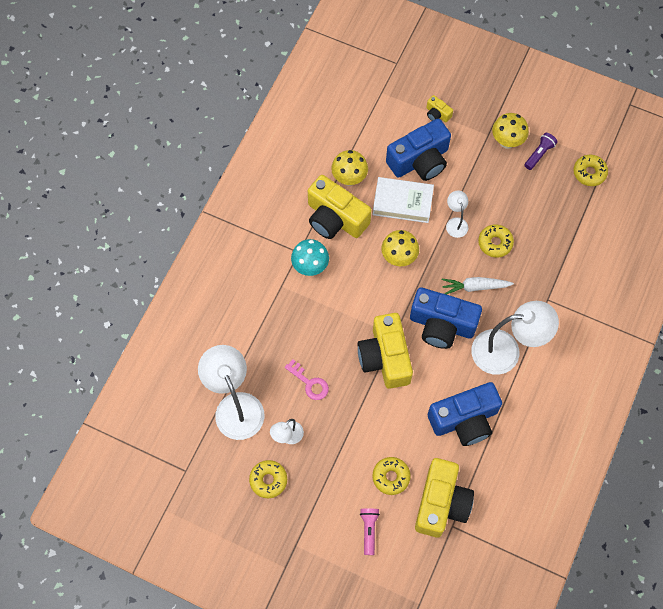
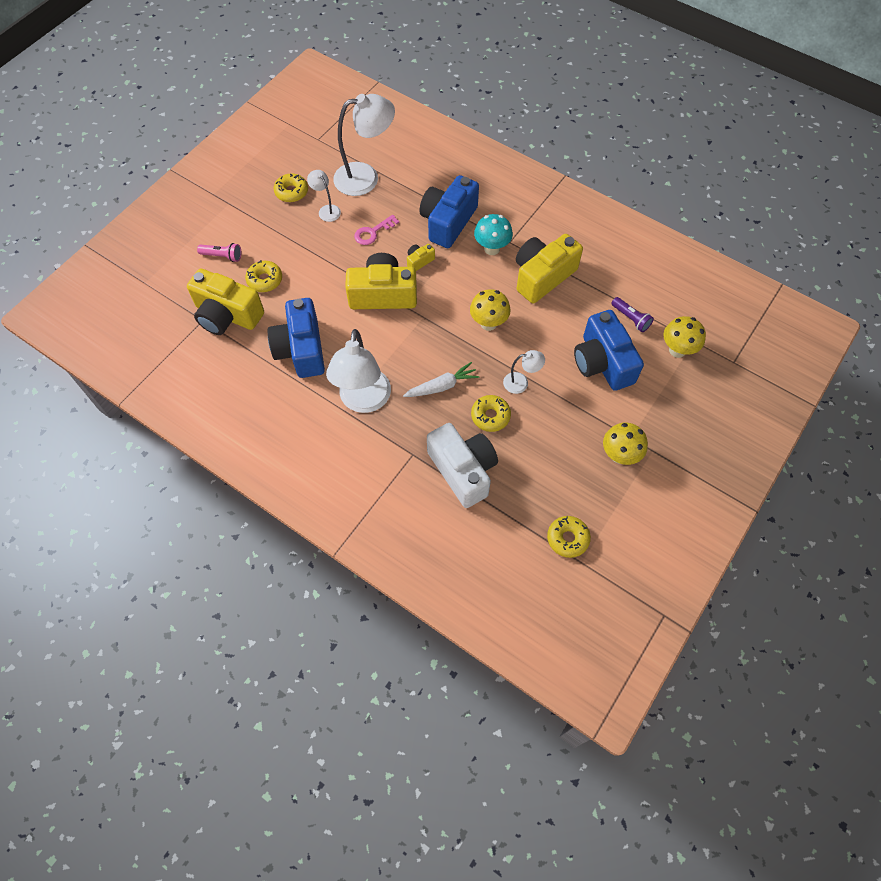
camera: 100 degrees right, 5 degrees down
(349, 179) = (587, 295): yellow mushroom -> yellow mushroom (677, 350)
(402, 202) = (553, 337): white book -> none
(437, 114) = (662, 390): yellow camera -> yellow camera (419, 261)
(442, 325) = (406, 348): blue camera -> blue camera (448, 222)
(474, 287) = (442, 386): white carrot -> white carrot turned 60 degrees clockwise
(539, 154) = (599, 487): purple flashlight -> purple flashlight (631, 318)
(552, 257) = (463, 470): none -> white camera

